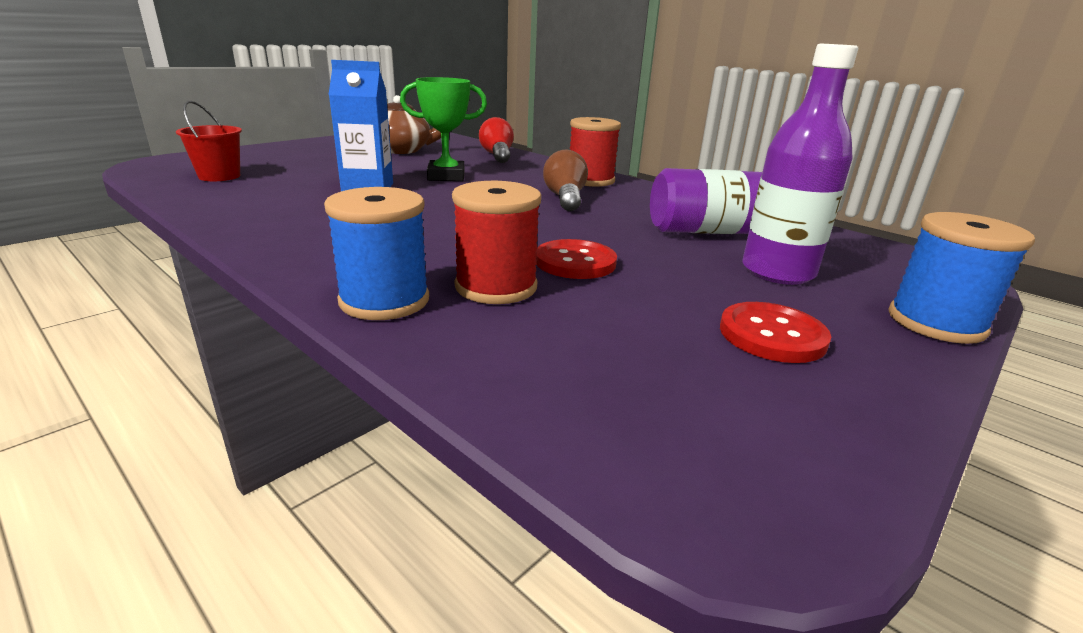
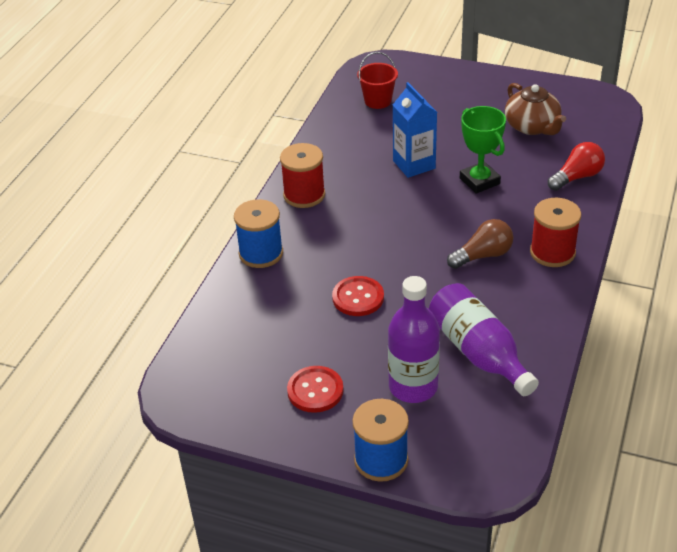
camera: 70 degrees right, 15 degrees up
(496, 286) = (301, 281): red spool -> red spool (304, 195)

